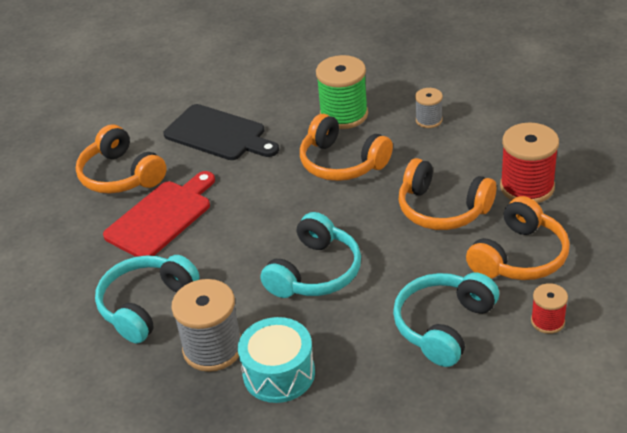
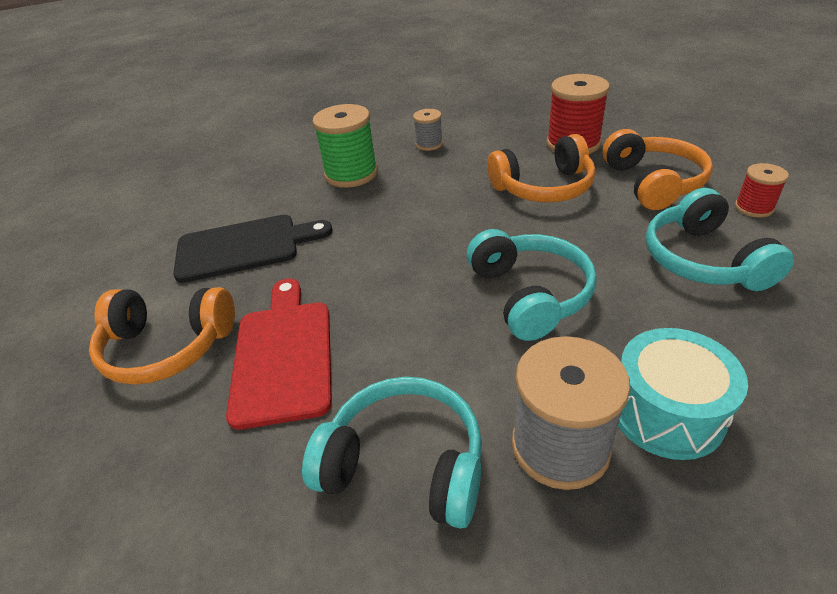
camera: 45 degrees left, 0 degrees up
(146, 305) = (405, 463): turquoise headphones -> turquoise headphones turned 120 degrees clockwise
(342, 163) = (406, 204): orange headphones -> none

